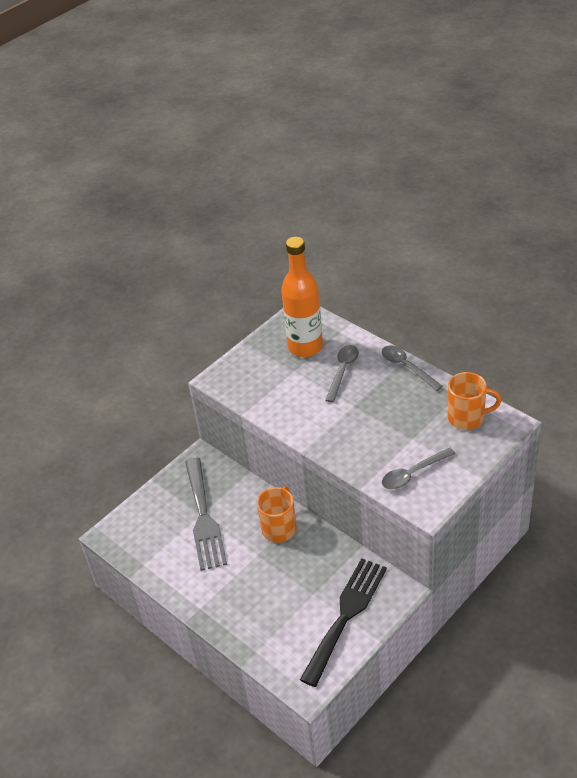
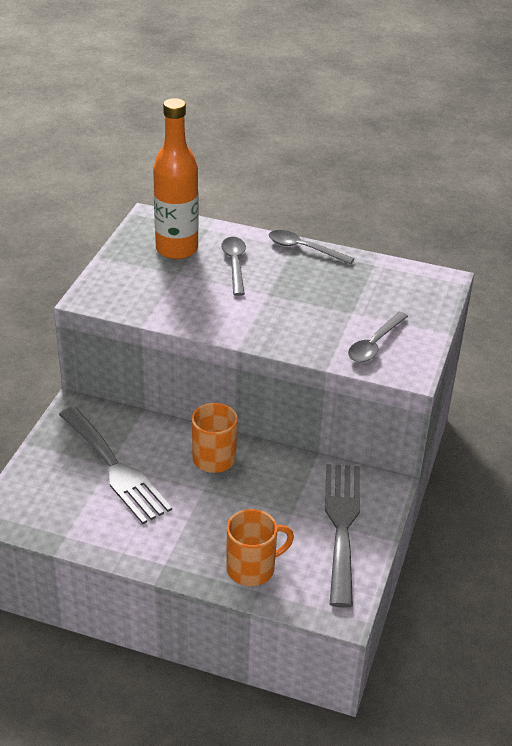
camera: 30 degrees left, 5 degrees down
(346, 615) = (341, 525): black fork -> grey fork
(467, 417) = (397, 282): orange mug -> orange mug (252, 568)

